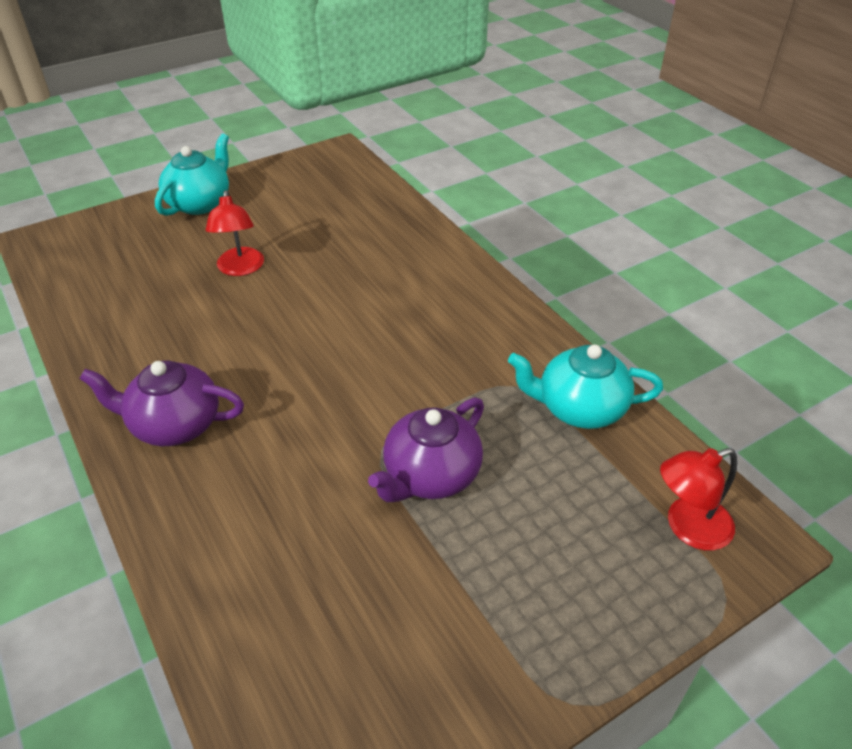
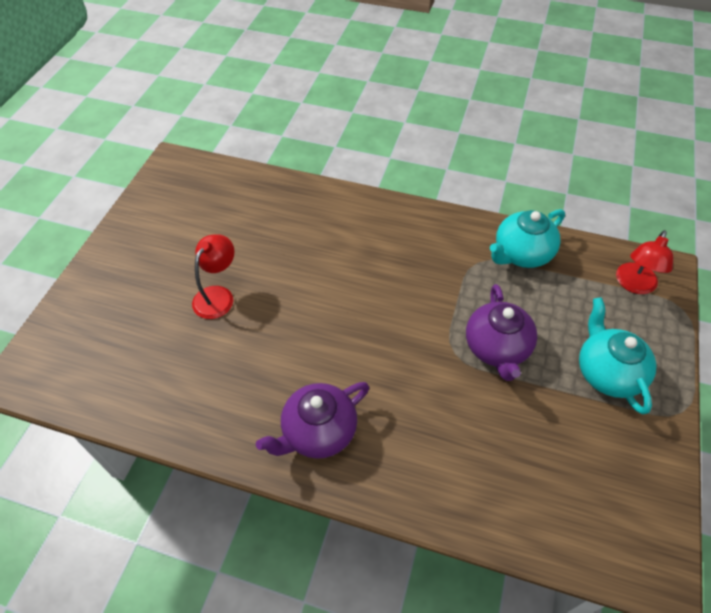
camera: 40 degrees left, 10 degrees up
(200, 203) = (118, 264): turquoise teapot -> turquoise teapot (607, 372)
(240, 269) = (218, 295): red lamp -> red lamp turned 105 degrees counterclockwise

